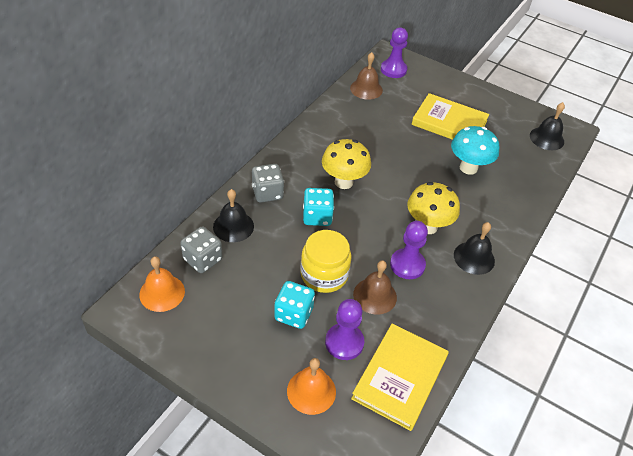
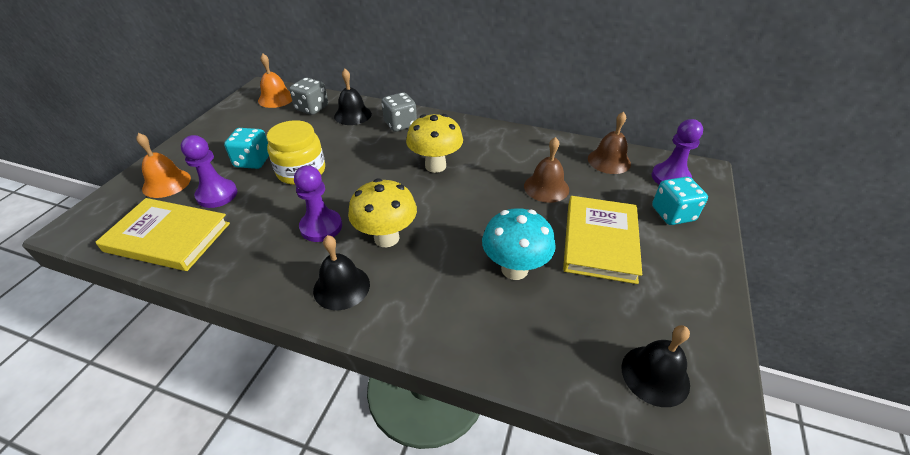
camera: 80 degrees right, 5 degrees down
(317, 216) = (378, 156): turquoise dice -> turquoise dice (672, 214)
(375, 296) = (275, 207): brown bell -> brown bell (546, 187)

